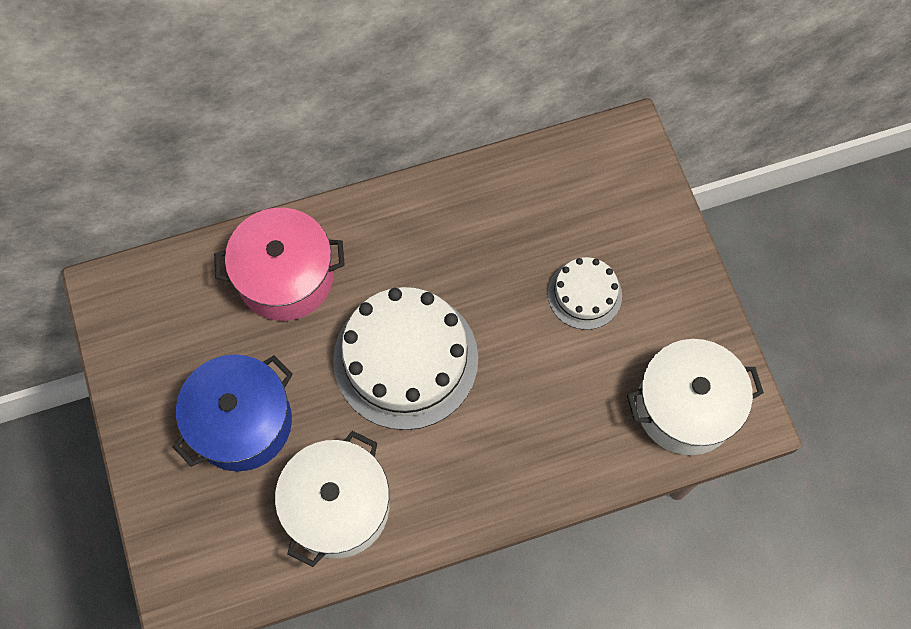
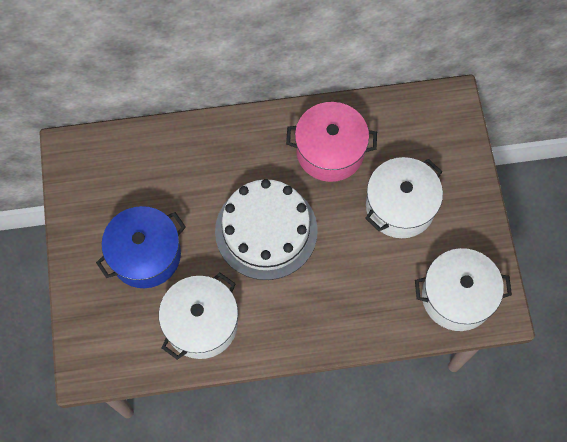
camera: 10 degrees right, 0 degrees up
(285, 277) = (192, 160): pink pot -> pink pot (330, 151)
(584, 294) = (400, 206): white cake -> white pot

